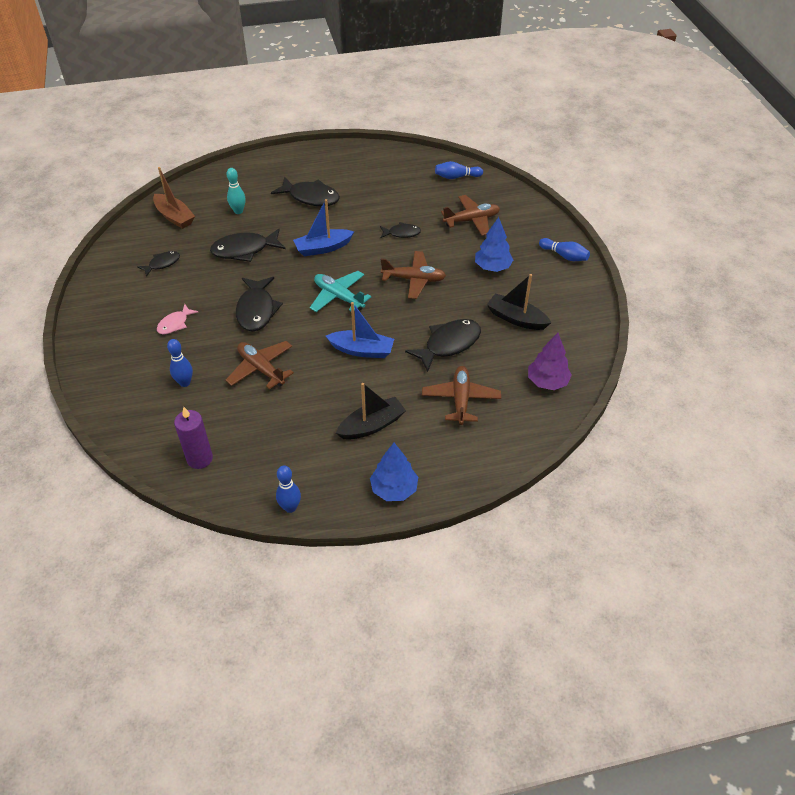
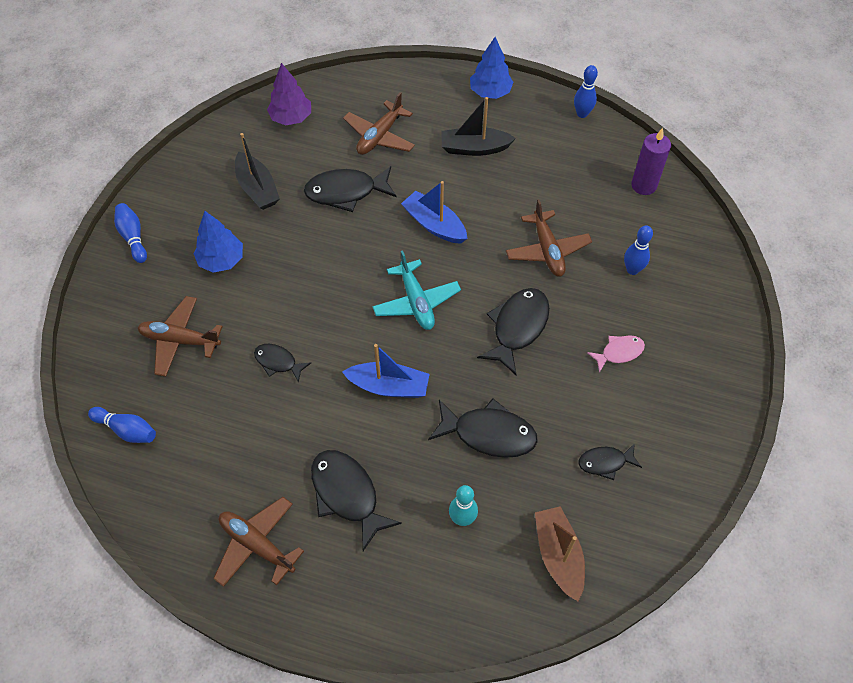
camera: 150 degrees left, 10 degrees up
(414, 279) = (318, 285): brown plane -> brown plane (257, 545)

